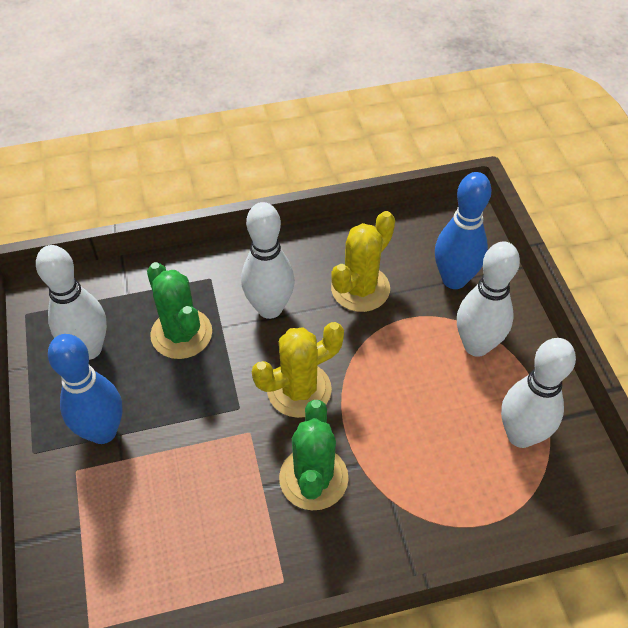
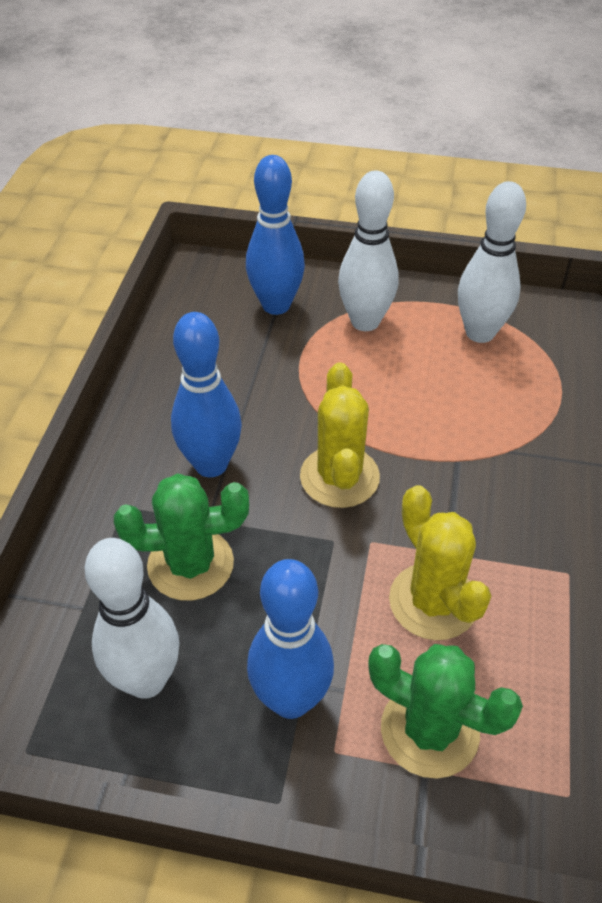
camera: 65 degrees left, 5 degrees down
(270, 308) = (211, 464): white bowling pin -> blue bowling pin
(313, 478) = (457, 504): green cactus -> green cactus (429, 730)
(360, 288) = (238, 378): yellow cactus -> yellow cactus (433, 601)

